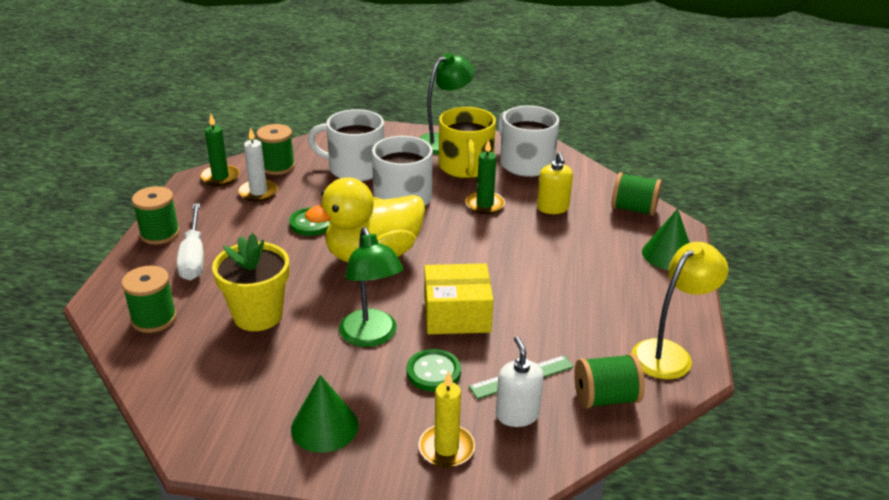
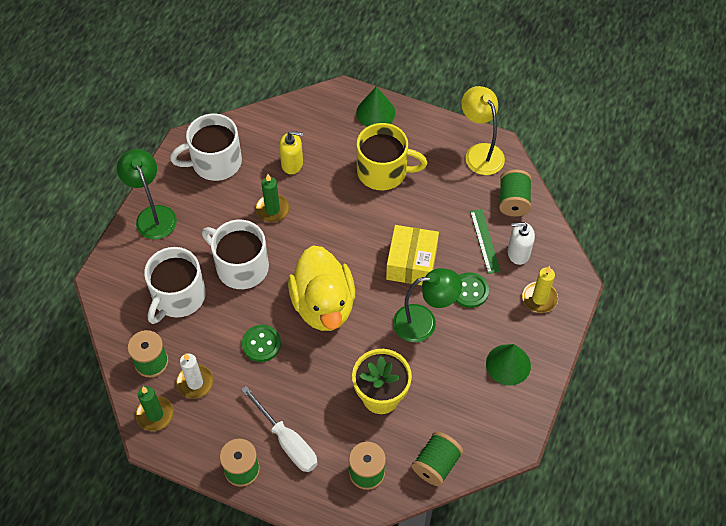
camera: 75 degrees left, 25 degrees up
(193, 257) = (287, 441): white screwdriver -> white screwdriver turned 45 degrees clockwise
(466, 167) = (206, 208): yellow mug -> yellow mug (383, 171)
(633, 209) = (310, 111): green spool -> green spool (436, 464)

